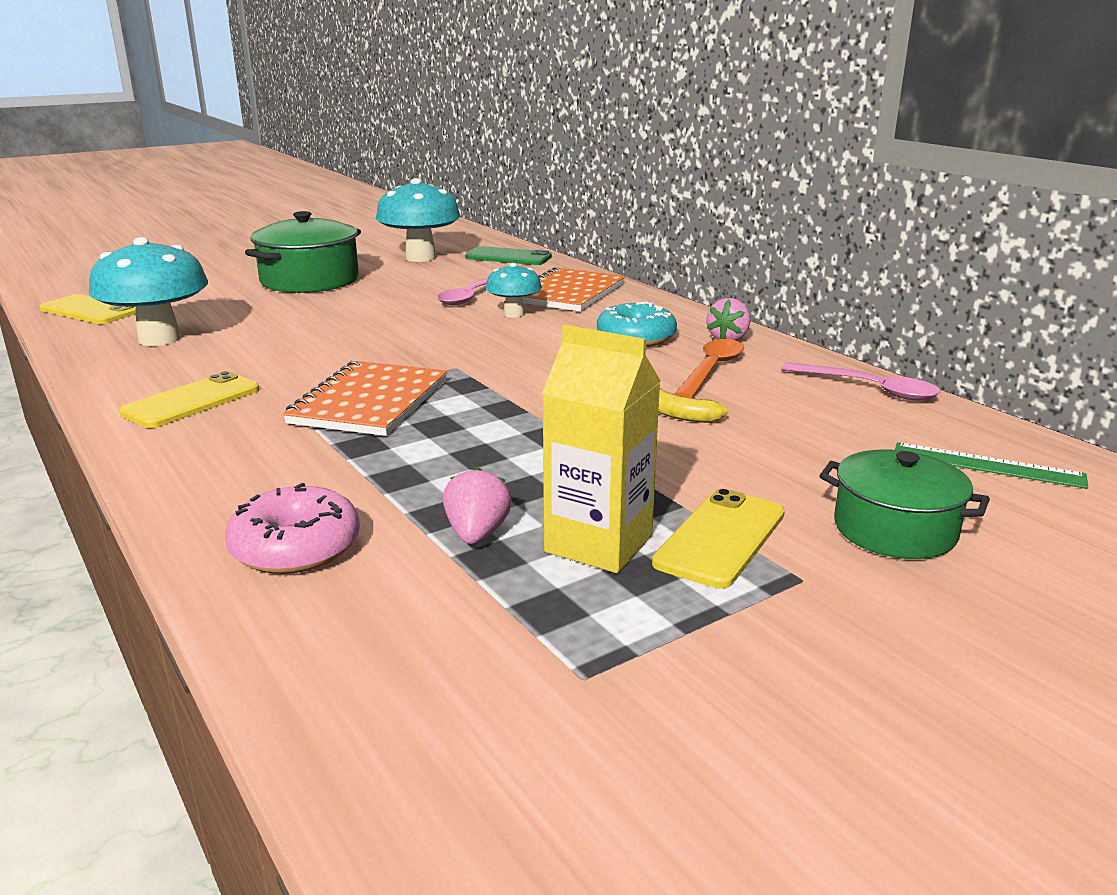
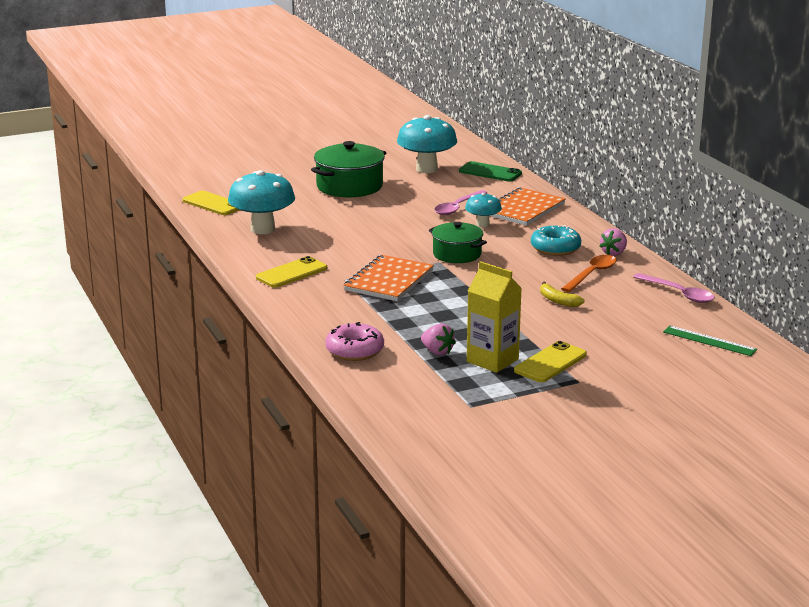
camera: 10 degrees right, 0 degrees up
(477, 534) = (437, 352): pink strawberry -> pink strawberry turned 120 degrees clockwise
(894, 529) = (636, 366): green pot -> green pot (457, 254)

